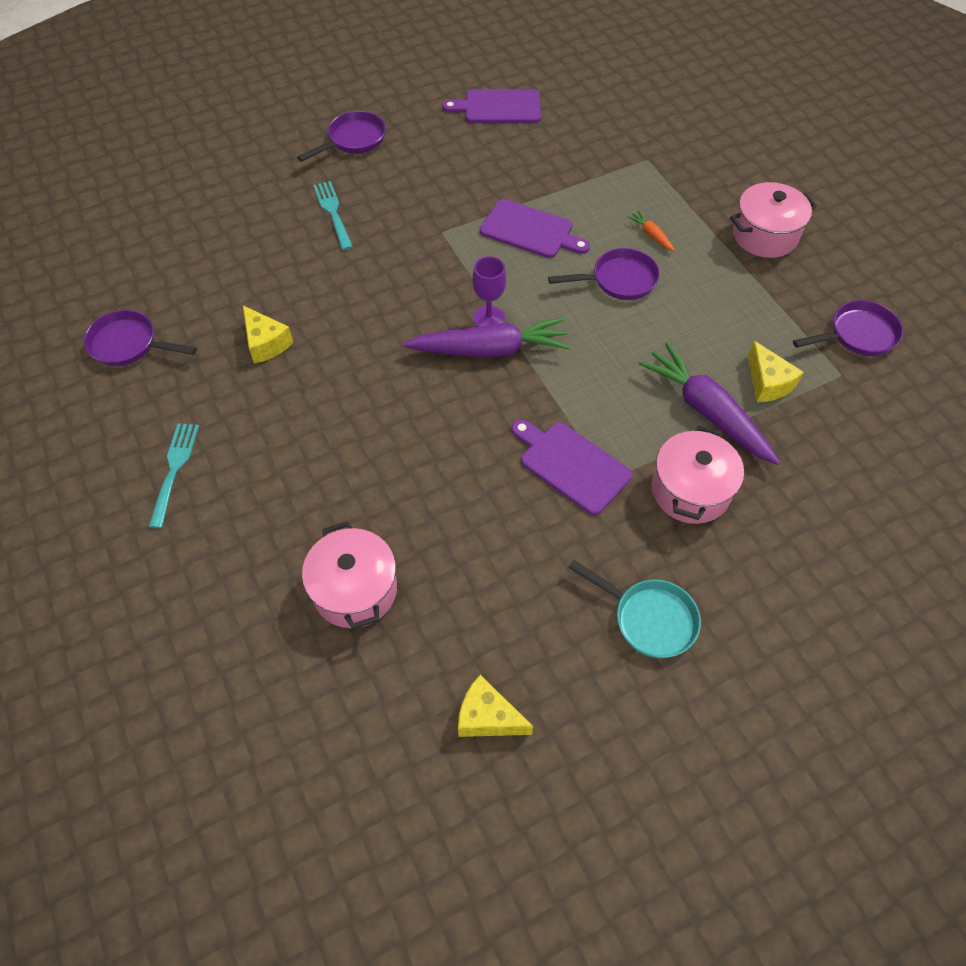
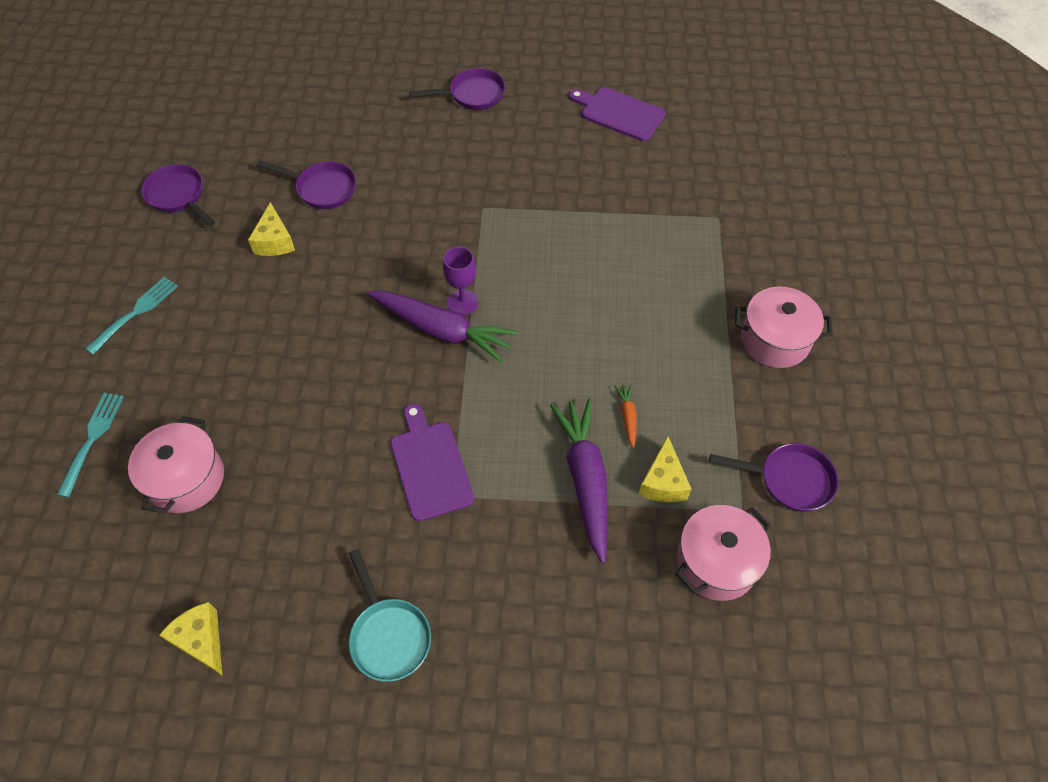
camera: 30 degrees right, 0 degrees up
(333, 212) = (408, 152): turquoise fork -> turquoise fork (92, 439)
(530, 230) = (559, 239): purple cutting board -> none
(619, 280) = (602, 320): purple pan -> purple pan (322, 189)
(651, 235) = (665, 291): orange carrot -> orange carrot (627, 416)
(690, 490) = (513, 543): pink pot -> pink pot (716, 562)

